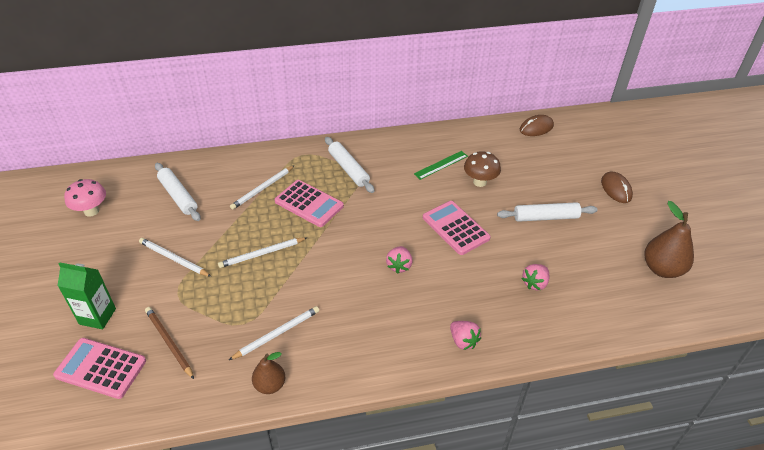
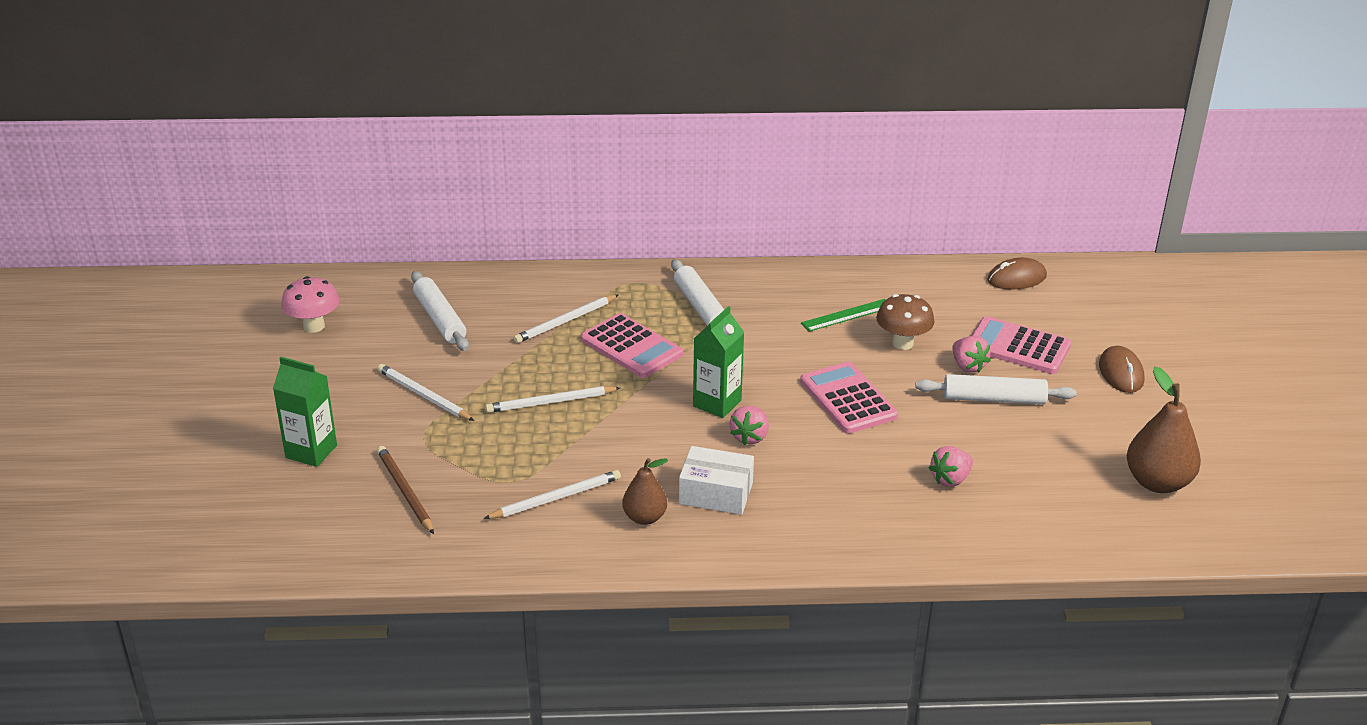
camera: 10 degrees right, 10 degrees down
(101, 368) = (310, 510): pink calculator -> pink calculator (1018, 347)
(270, 385) = (536, 554): brown pear -> brown pear (645, 517)
(372, 241) = (717, 403): none -> green carton
(385, 315) = (716, 493): none -> white box
(463, 341) = (822, 536): pink strawberry -> pink strawberry (968, 366)

